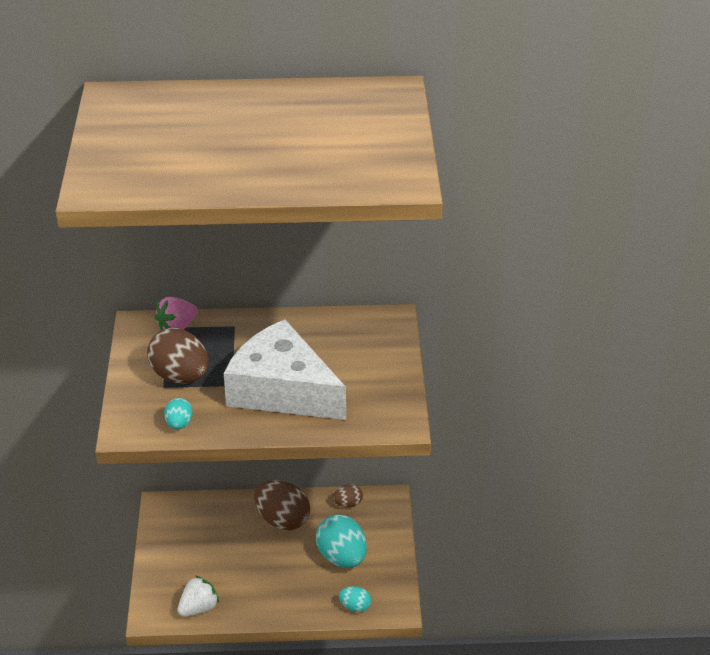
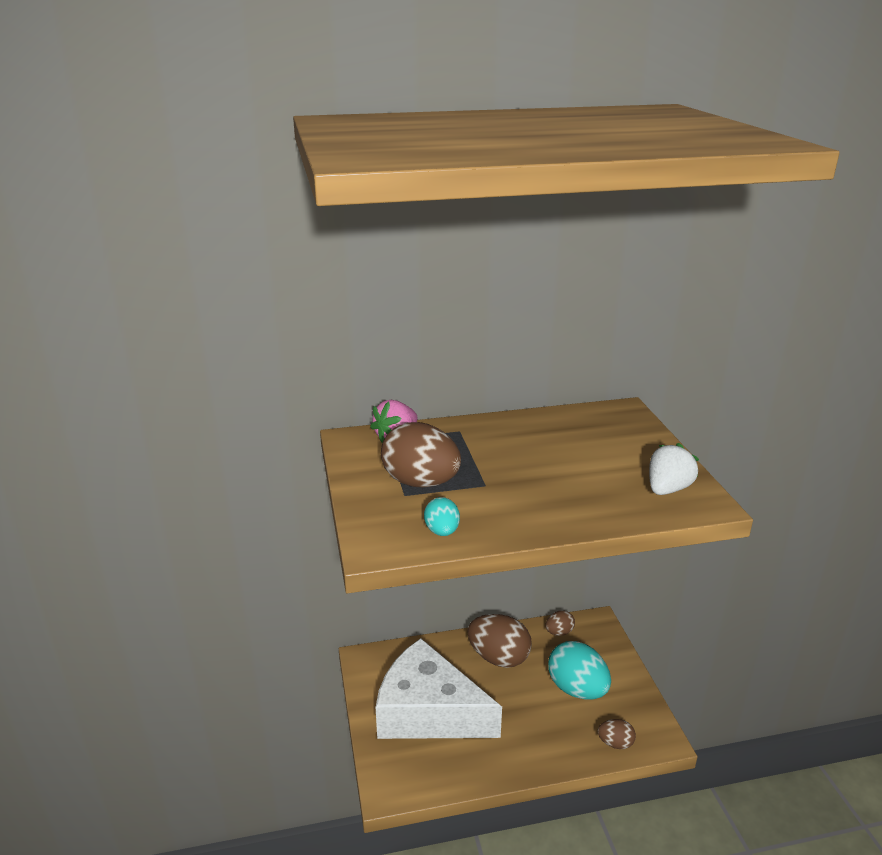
camera: 10 degrees left, 10 degrees down
(198, 608) = (441, 771): white strawberry -> white strawberry (667, 489)
(282, 390) = (547, 484): white cheese -> white cheese (428, 712)
(355, 607) = (615, 743): turquoise egg -> brown egg

